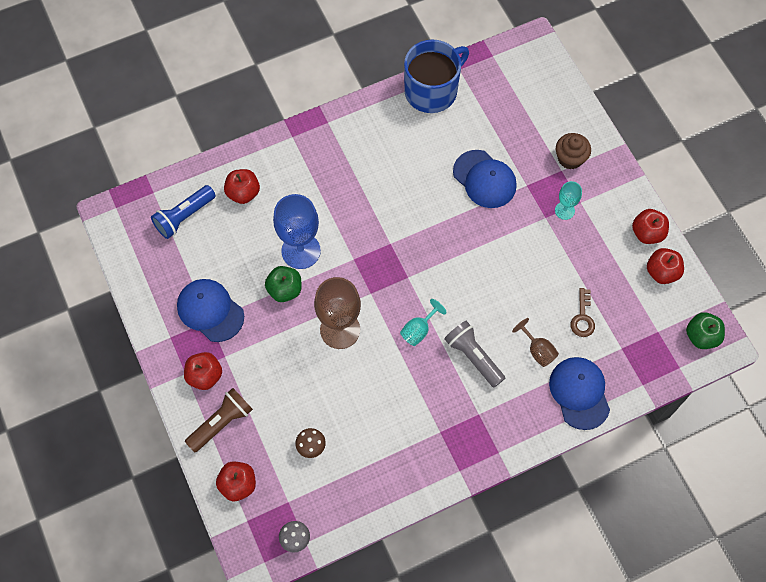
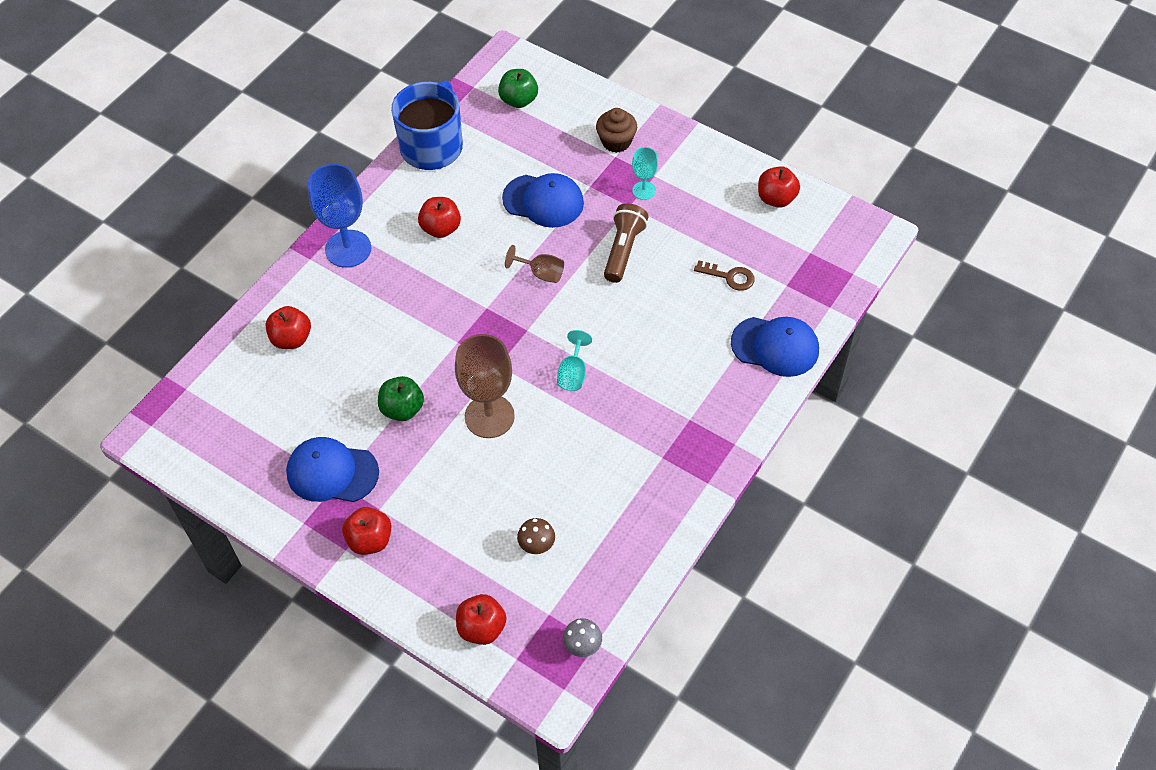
camera: 30 degrees left, 10 degrees down
(184, 217) = (238, 395): blue flashlight -> none
(222, 423) = (421, 576): brown flashlight -> brown flashlight (623, 250)
(301, 251) = (394, 362): blue goblet -> blue goblet (348, 249)
(473, 356) = (646, 369): grey flashlight -> none
(537, 350) = (707, 329): brown goblet -> brown goblet (541, 273)
(579, 393) = (775, 346): blue cap -> blue cap turned 150 degrees clockwise
(582, 317) = (729, 277): brown key -> brown key turned 45 degrees counterclockwise
(647, 233) = (738, 171): red apple -> red apple (441, 228)
(701, 336) = (853, 236): green apple -> green apple (518, 100)

